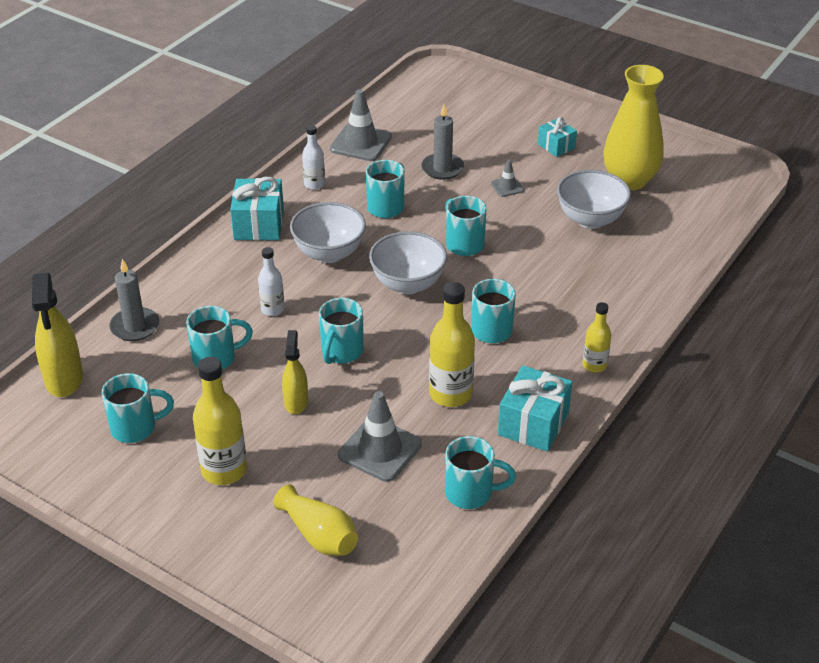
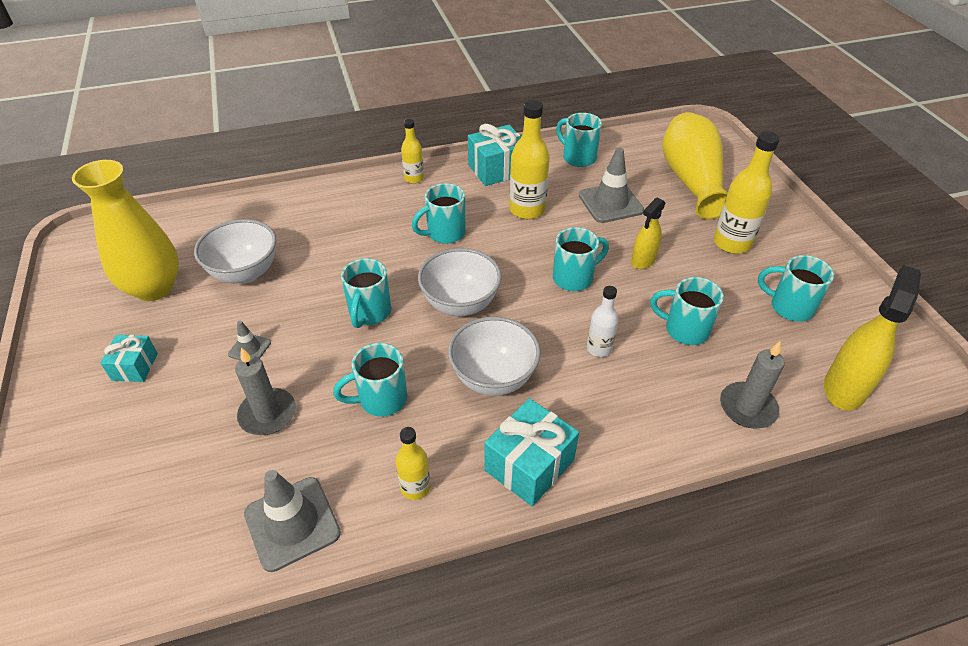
camera: 140 degrees left, 5 degrees up
(314, 184) = (415, 487): white bottle -> yellow bottle
(319, 535) = (691, 180): yellow vase -> yellow vase, size x1.68

